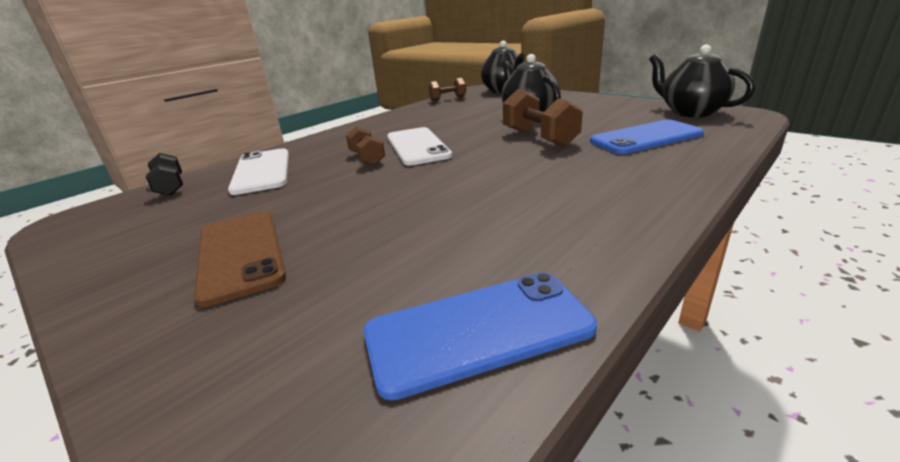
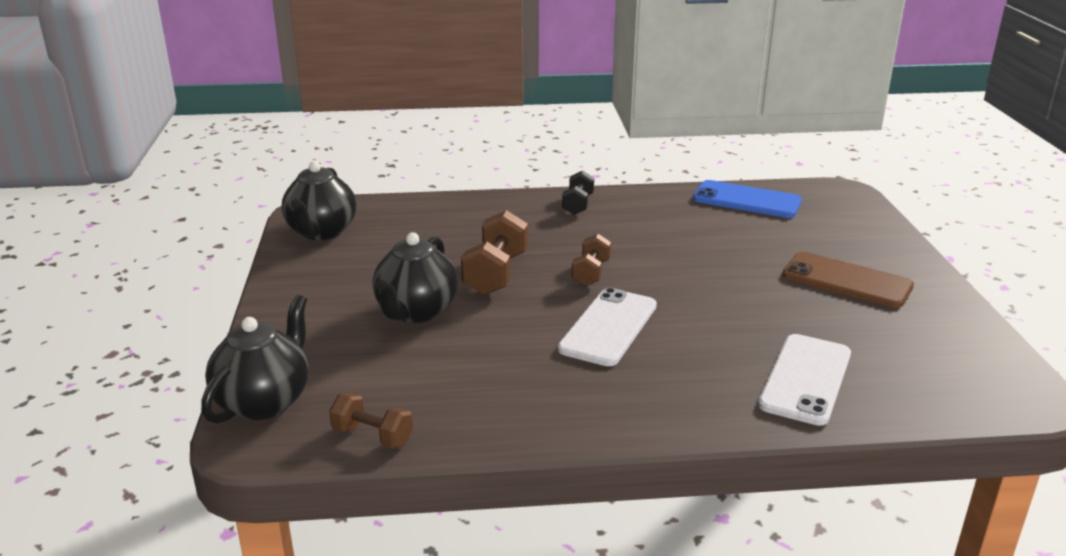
camera: 140 degrees left, 0 degrees up
(171, 187) = (923, 407): black dumbbell -> black dumbbell (578, 205)
(240, 254) = (846, 280): brown phone -> brown phone turned 75 degrees counterclockwise
(367, 158) = (678, 337): brown dumbbell -> brown dumbbell (591, 273)
(645, 138) = (438, 231): blue phone -> none

